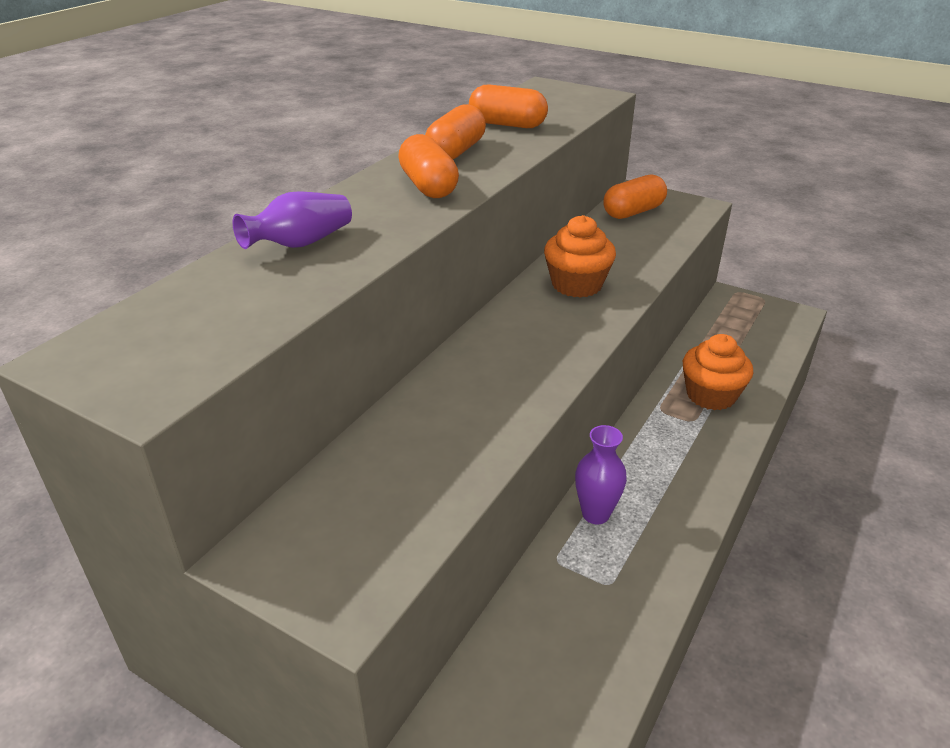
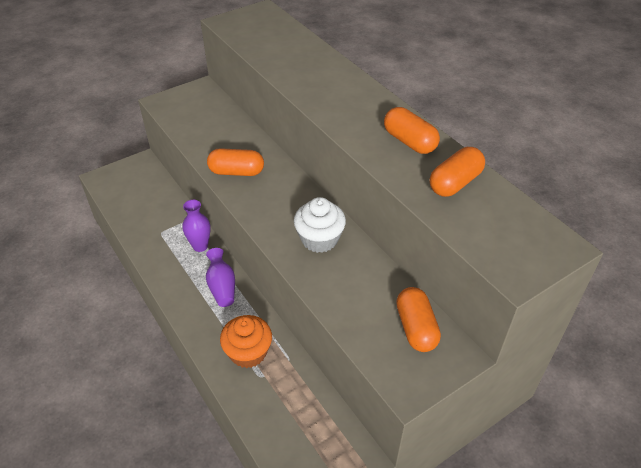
camera: 115 degrees right, 10 degrees up
(300, 243) = (314, 64): purple vase -> purple vase (222, 287)
(428, 186) = (357, 116): orange capsule -> orange capsule (236, 172)
(577, 284) = (319, 239): orange cupcake -> white cupcake

